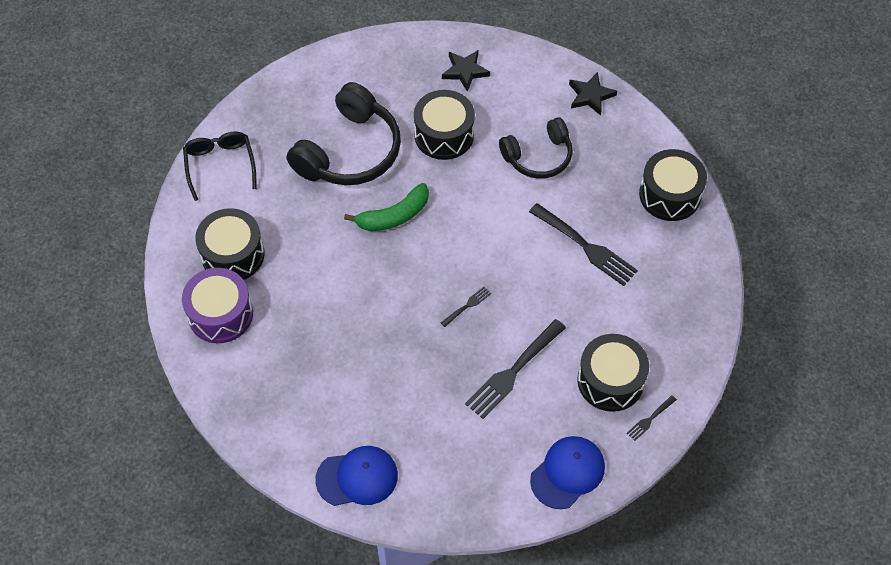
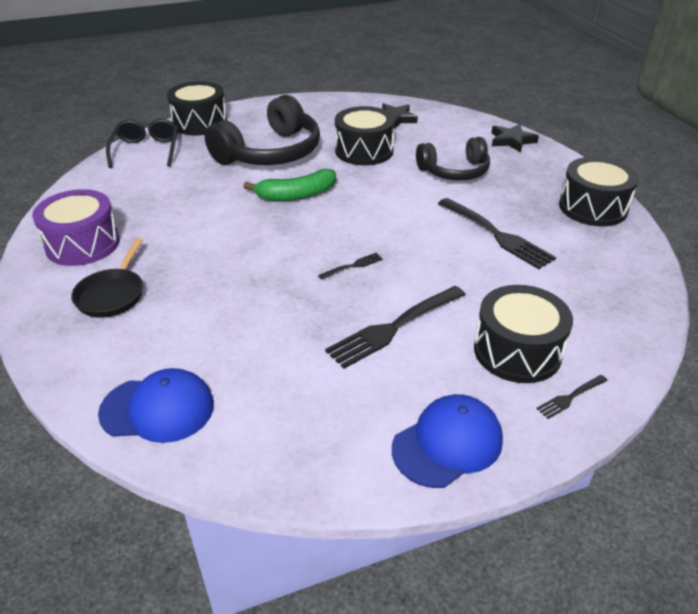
camera: 10 degrees right, 20 degrees down
(233, 254) = (122, 204): black drum -> black drum (200, 123)
(274, 371) = (112, 294): none -> black pan

